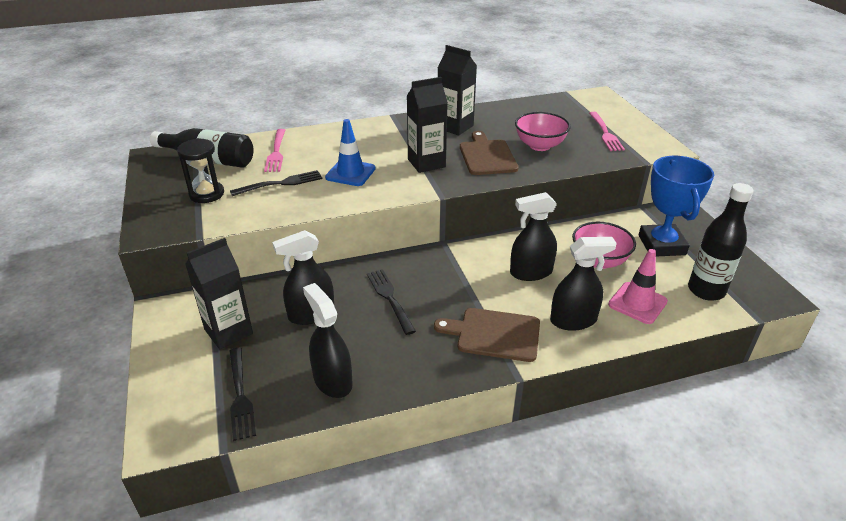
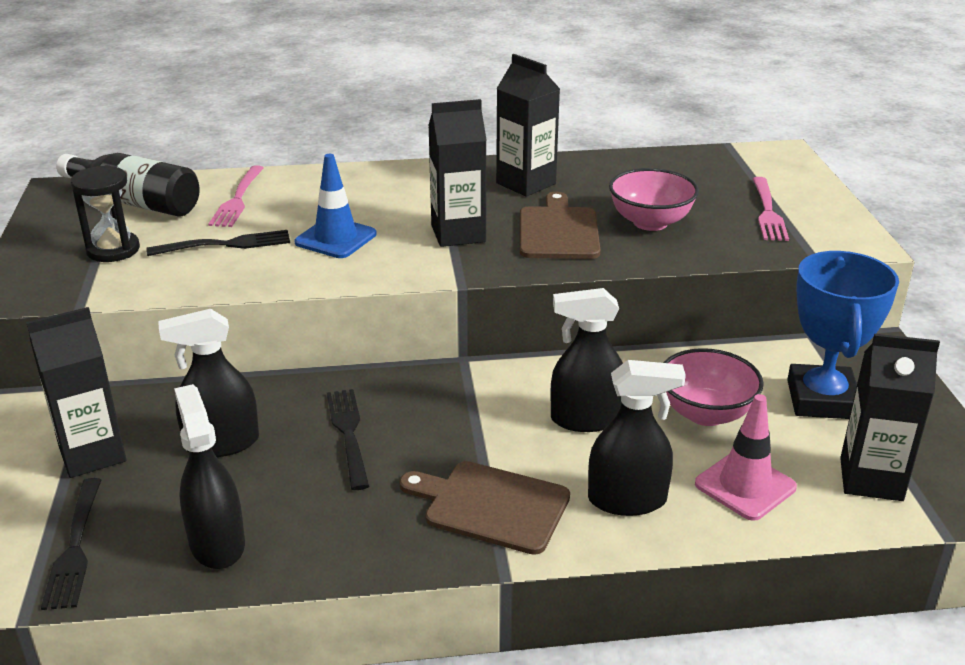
camera: 10 degrees right, 5 degrees down
(706, 290) = (871, 479): black bottle -> black carton

